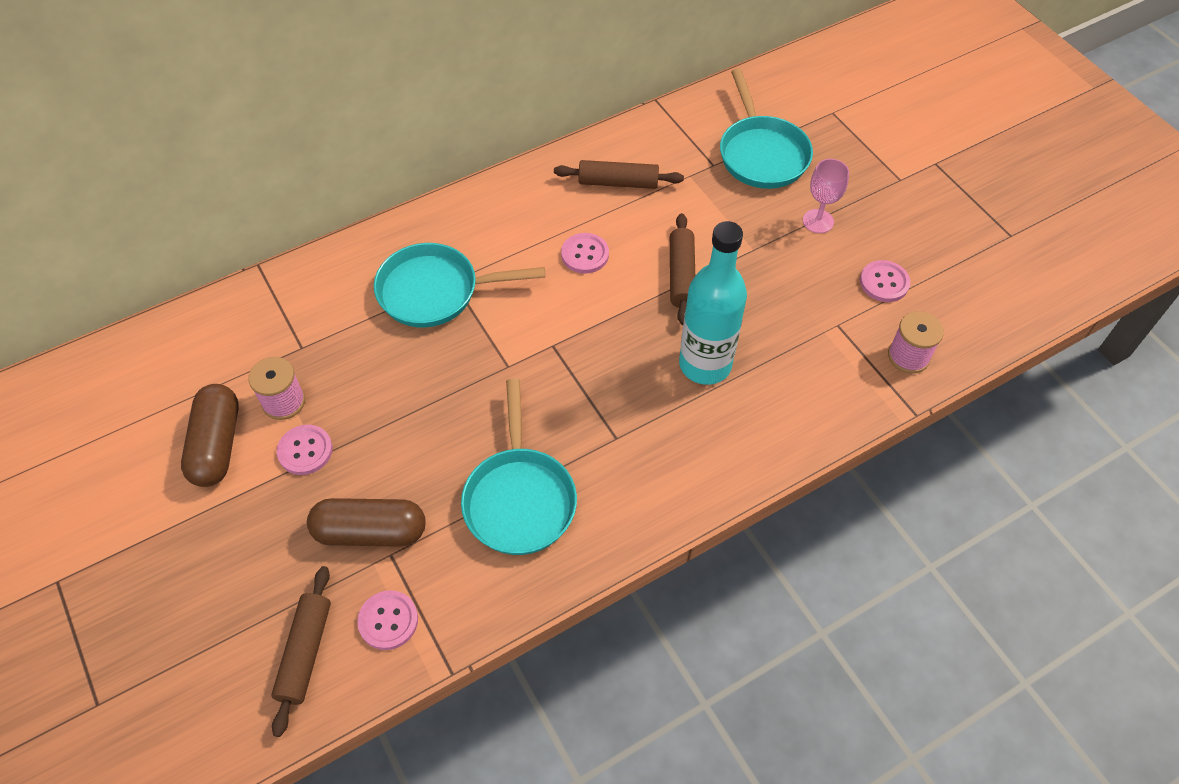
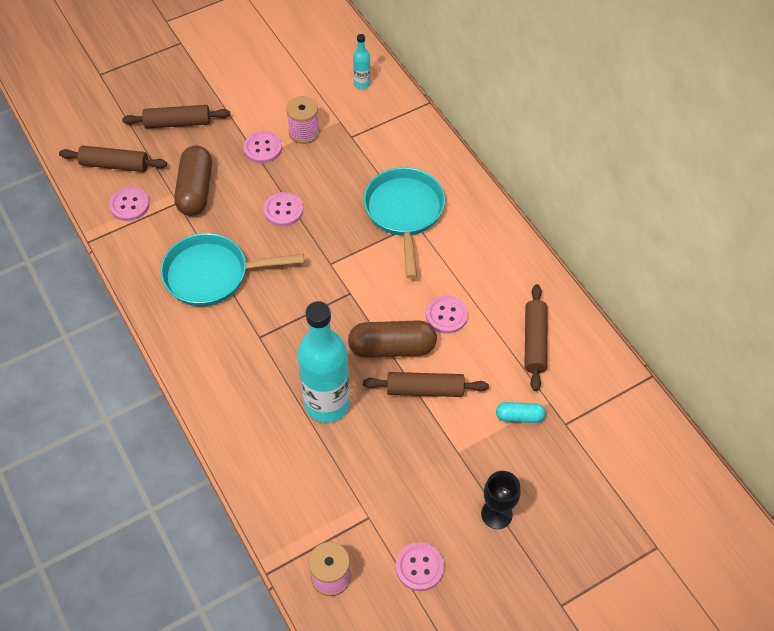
camera: 90 degrees right, 0 degrees up
(207, 336) = (362, 84): none -> turquoise bottle
(217, 445) = (271, 101): brown capsule -> brown capsule (392, 347)
(234, 568) = (178, 123): none -> brown rolling pin
(418, 420) = (283, 210): none -> pink button
(708, 199) = (519, 416): none -> turquoise capsule
(761, 154) = (585, 469): turquoise pan -> none
(818, 221) = (496, 514): pink goblet -> black goblet

